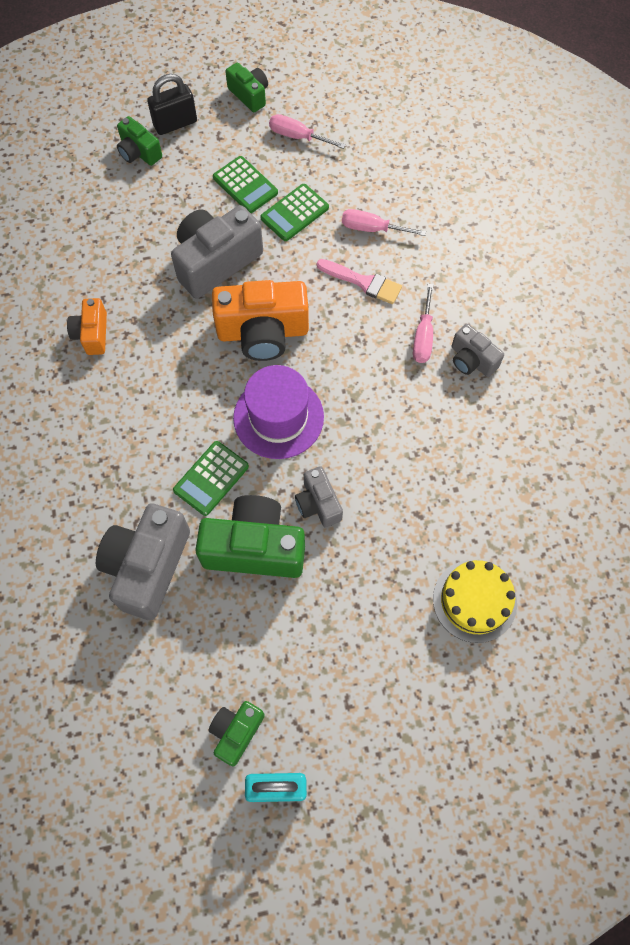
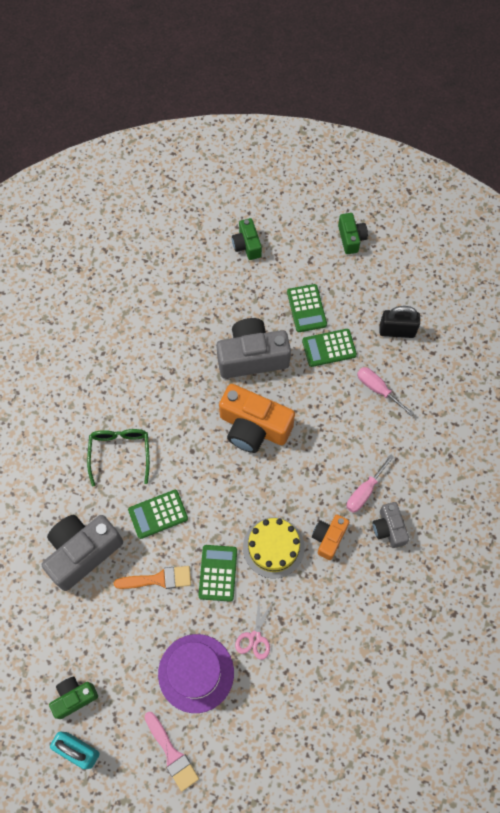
camera: 30 degrees right, 0 degrees up
(92, 334) = (139, 366): orange camera -> orange camera (328, 538)
(126, 436) = (120, 453): none -> green glasses
(175, 123) = (285, 235): black padlock -> black padlock (397, 331)
(254, 547) = (158, 579): green camera -> orange brush
(278, 417) = (228, 495): purple hat -> purple hat (196, 673)
(297, 136) = (366, 289): pink screwdriver -> none
(318, 504) = (218, 573): grey camera -> green calculator
(363, 282) = (346, 427): pink brush -> pink brush (172, 754)
(401, 548) = (255, 637): none -> pink scissors
(474, 601) = (282, 704): yellow cake -> yellow cake (273, 547)

